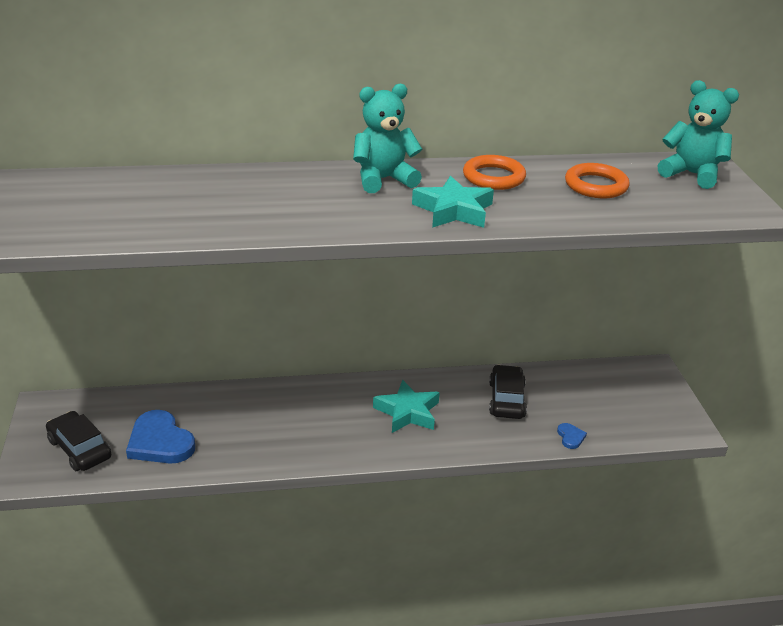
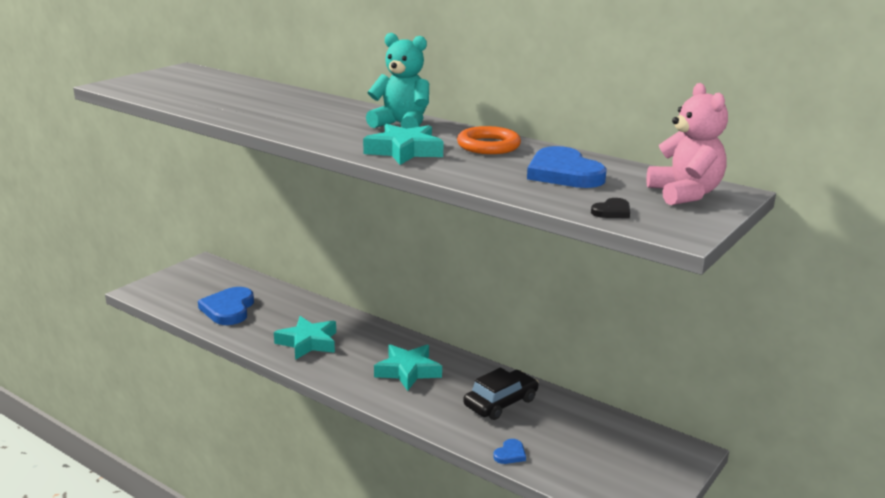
camera: 45 degrees right, 10 degrees down
(80, 449) = (184, 291): black car -> none
(289, 433) = (308, 342): none -> turquoise star
(596, 185) = (564, 173): orange ring -> blue heart
(691, 174) = (685, 194): turquoise teddy bear -> pink teddy bear
(692, 210) = (612, 211): none -> black heart

